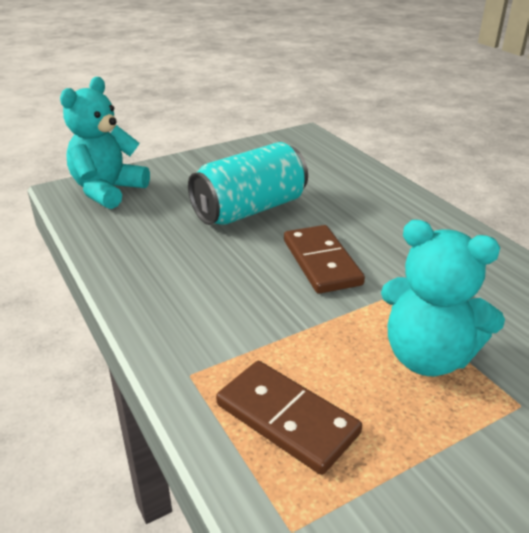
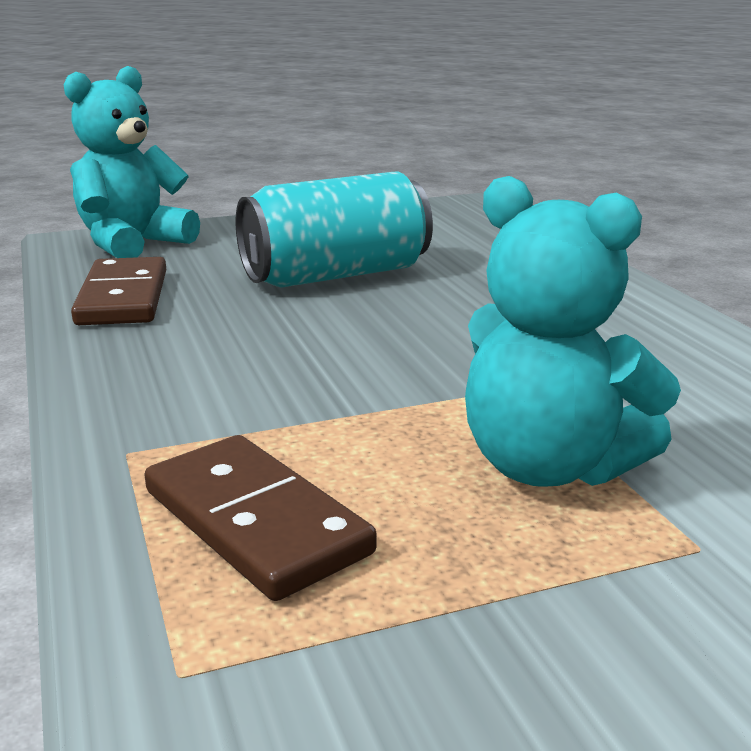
camera: 10 degrees right, 10 degrees down
(321, 262) = (419, 339): brown domino -> brown domino (123, 298)

